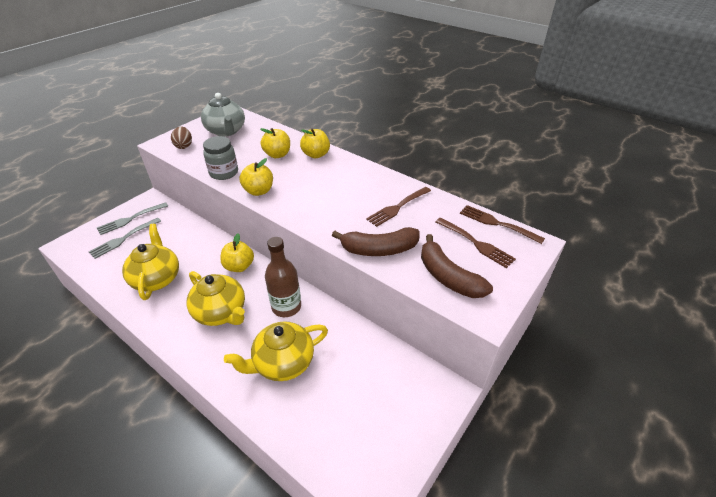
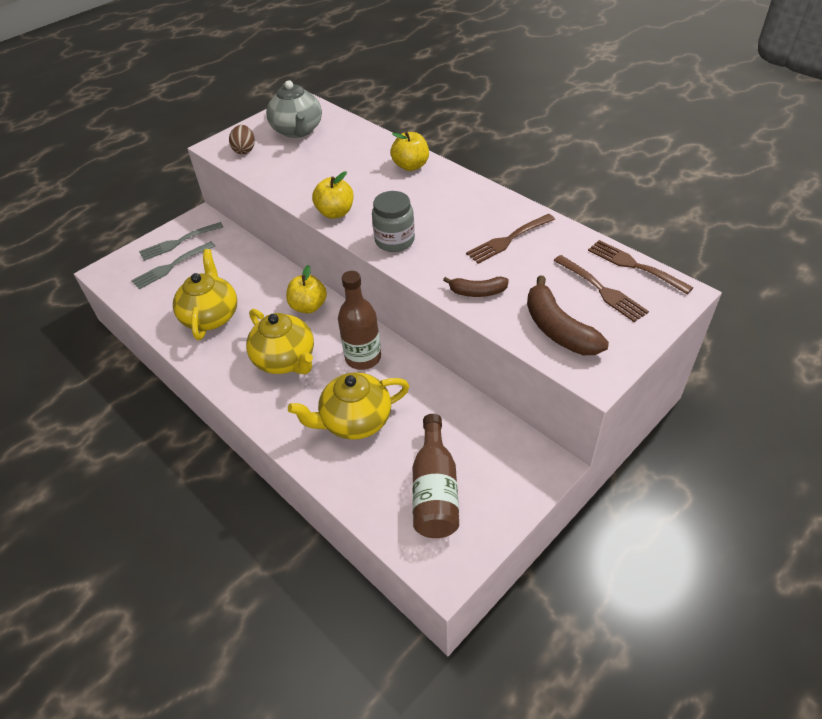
camera: 10 degrees right, 5 degrees up
(224, 173) = (293, 187): grey jar -> grey jar (394, 241)
(277, 155) = (361, 165): yellow apple -> none
(356, 422) = (435, 490): none -> brown bottle
(379, 249) = (477, 292): brown banana -> brown banana, size x0.60

